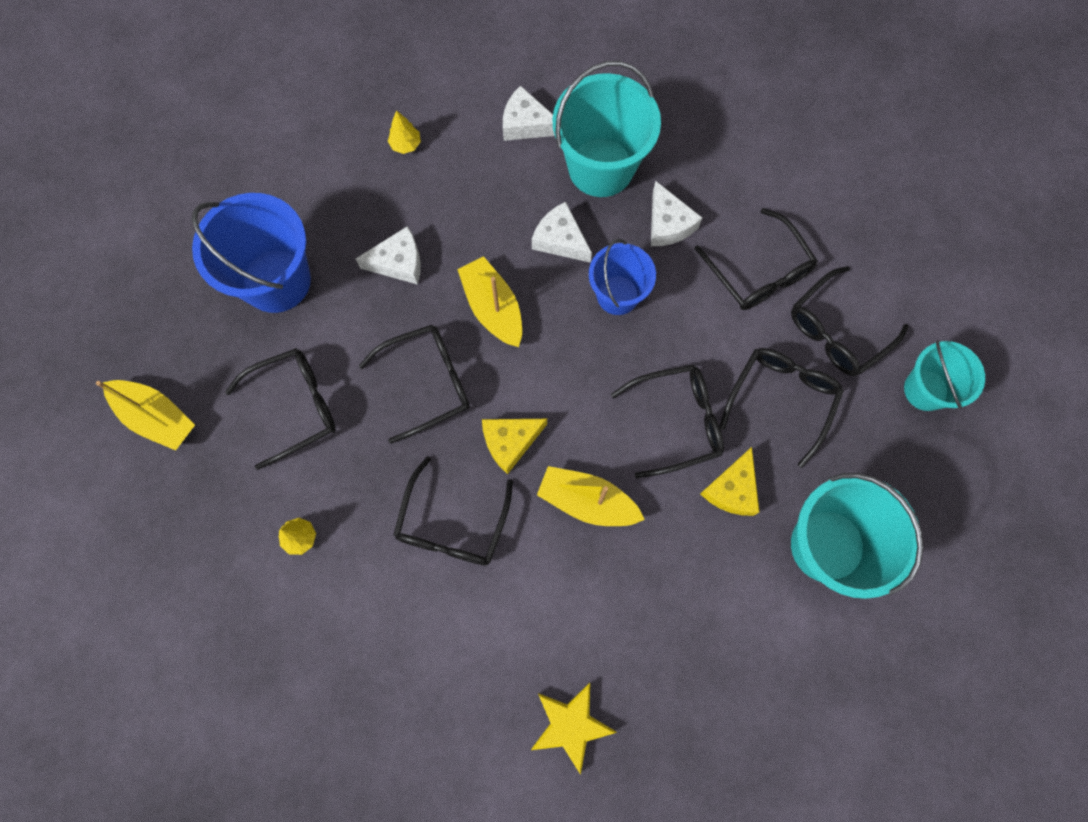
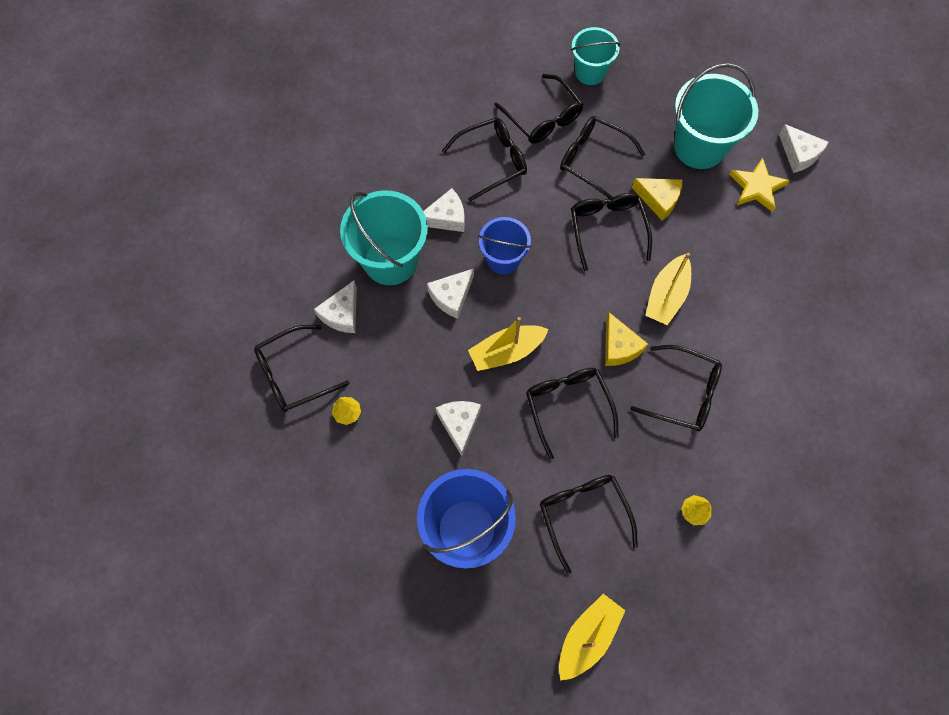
camera: 85 degrees left, 5 degrees down
(448, 85) = (294, 374): none -> black glasses
(570, 725) = (827, 321): yellow star -> yellow star (757, 187)
(840, 695) = (799, 154): none -> white cheese

